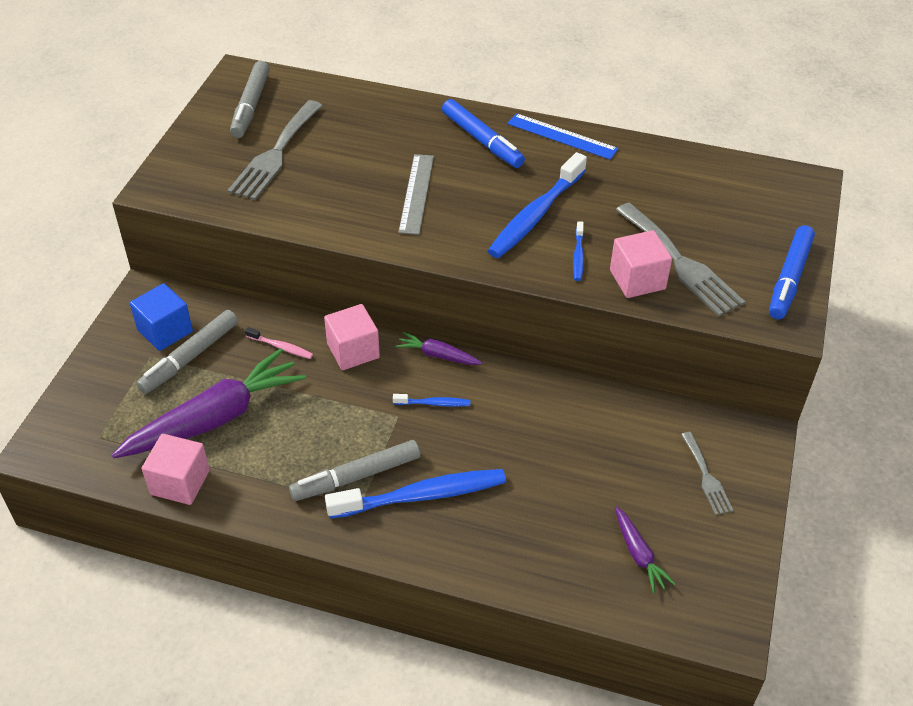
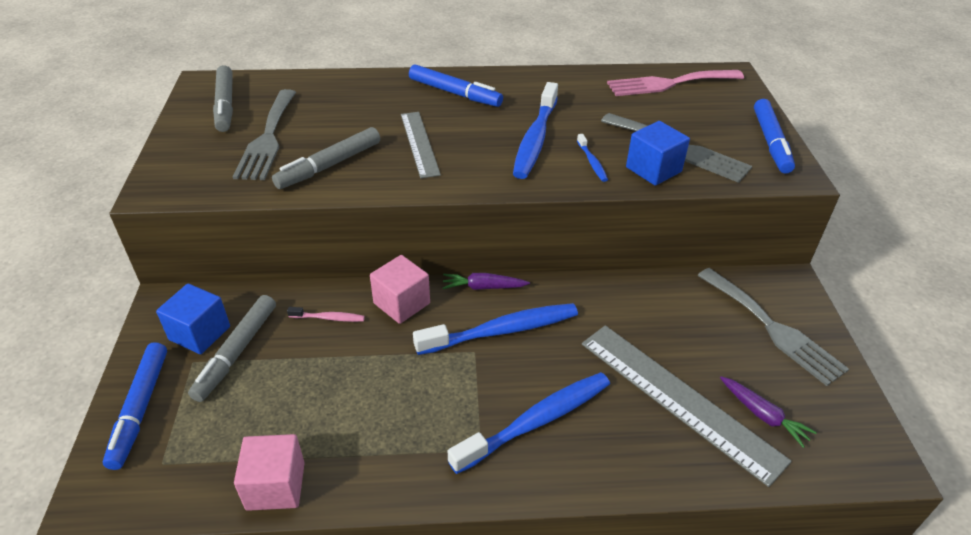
camera: 20 degrees left, 5 degrees down
(96, 386) = (140, 409): none -> blue marker
(215, 418) = (288, 405): purple carrot -> none
(356, 477) = (462, 422): grey marker -> grey marker (329, 165)
(434, 403) = (502, 331): blue toothbrush -> blue toothbrush, size x2.19
(562, 136) = (520, 78): blue ruler -> none
(566, 515) = (679, 399): none -> grey ruler
(637, 279) = (653, 169): pink cube -> blue cube
(706, 477) = (773, 328): grey fork -> grey fork, size x1.81
(724, 179) = (669, 83): none -> pink fork

